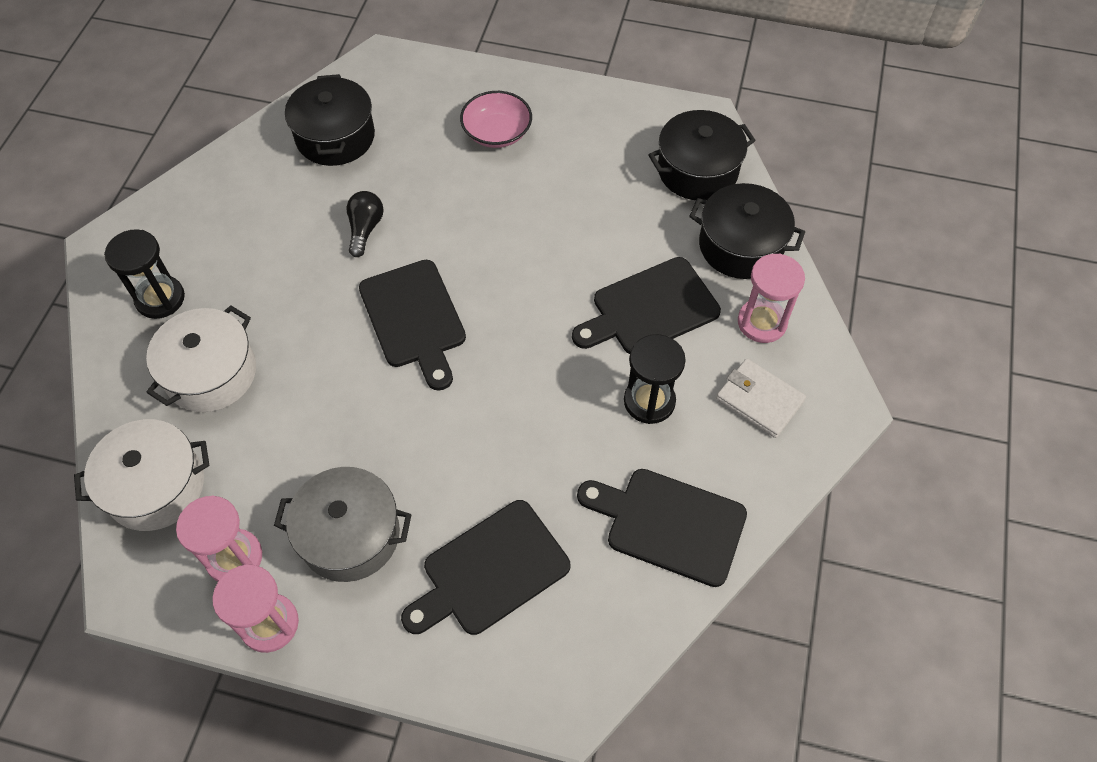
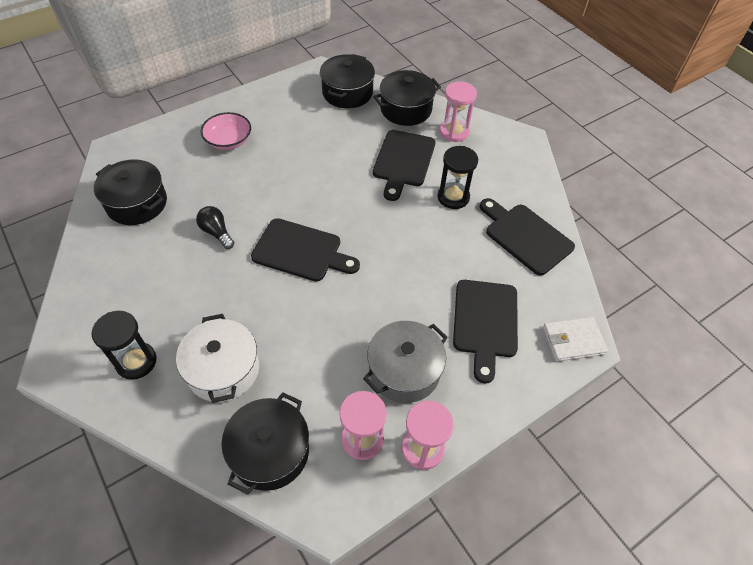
camera: 50 degrees left, 5 degrees down
(156, 486) = (270, 451): white pot -> black pot
(669, 524) = (525, 236): black cutting board -> black cutting board turned 75 degrees clockwise
(759, 400) = (493, 161): white wallet -> white wallet (573, 341)

